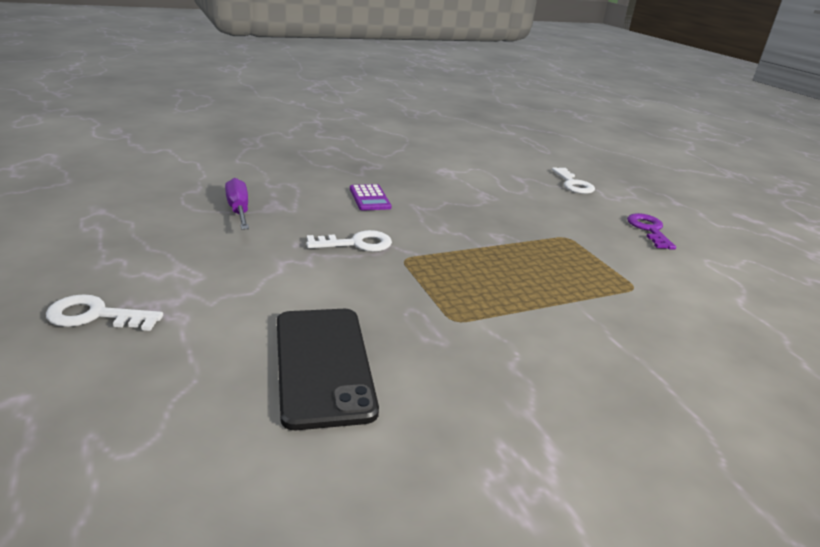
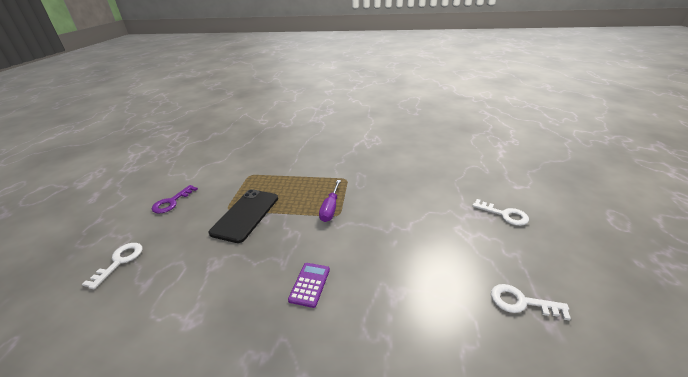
camera: 145 degrees left, 5 degrees up
(239, 210) = (426, 293): purple screwdriver -> purple screwdriver (330, 208)
(323, 364) = (408, 174): black phone -> black phone (245, 215)
(357, 243) = (356, 232): white key -> white key (521, 302)

